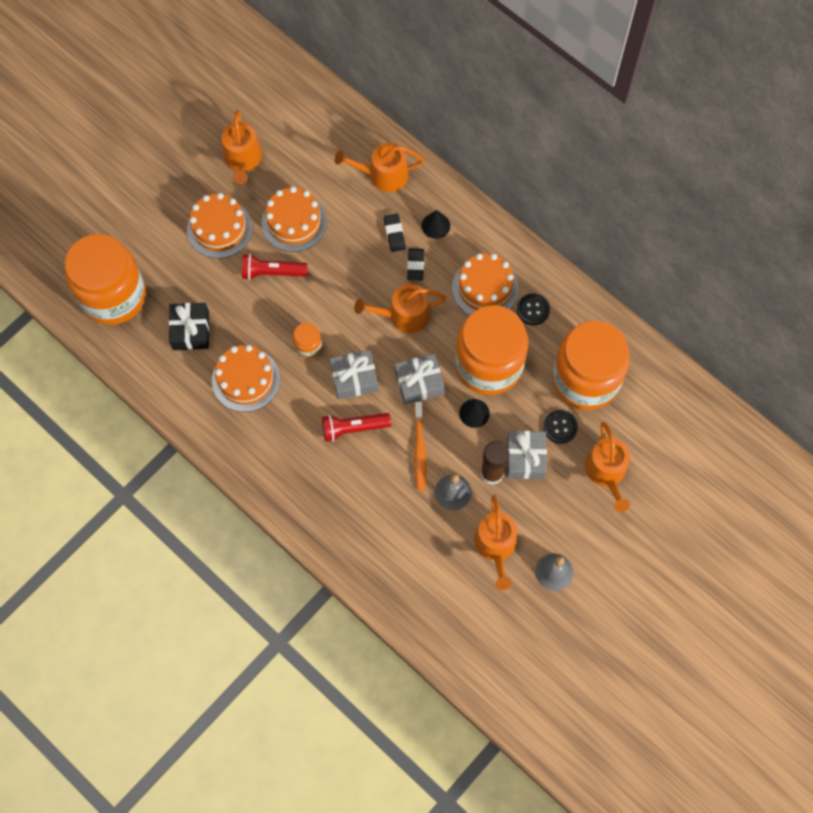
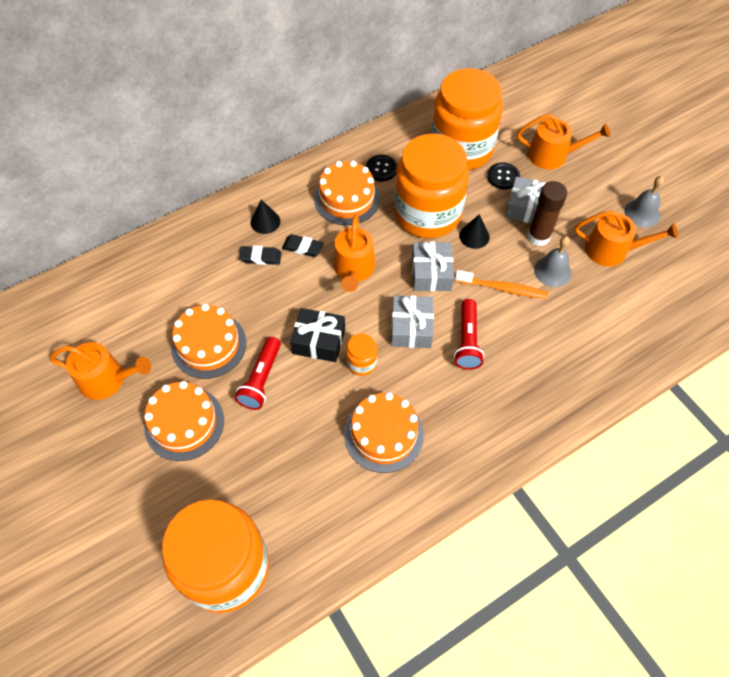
camera: 75 degrees left, 10 degrees down
(191, 331) = (304, 482): black gift -> black gift (319, 341)
(383, 175) = (190, 252): orange watering can -> none

